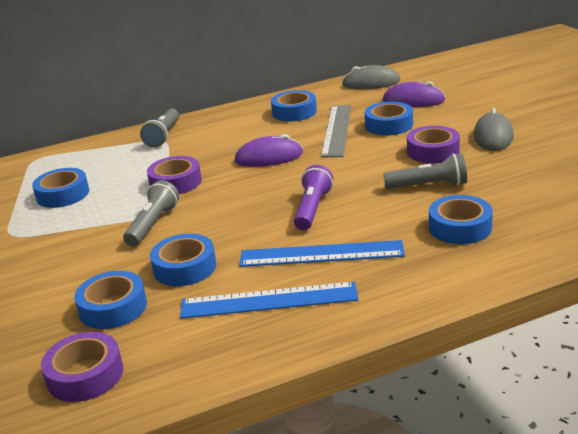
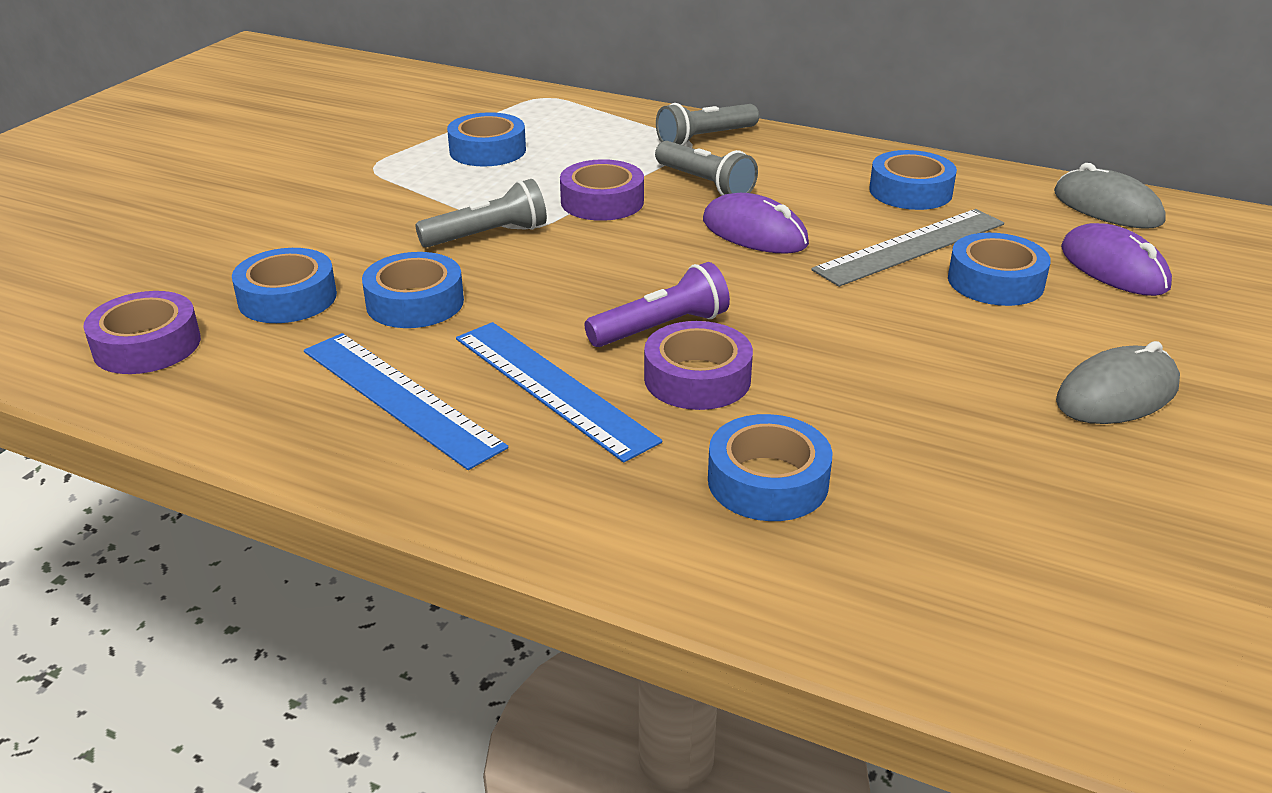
camera: 45 degrees right, 5 degrees up
(428, 186) = (857, 398): grey flashlight -> grey flashlight (705, 184)
(433, 151) = (972, 357): purple tape -> purple tape (697, 378)

